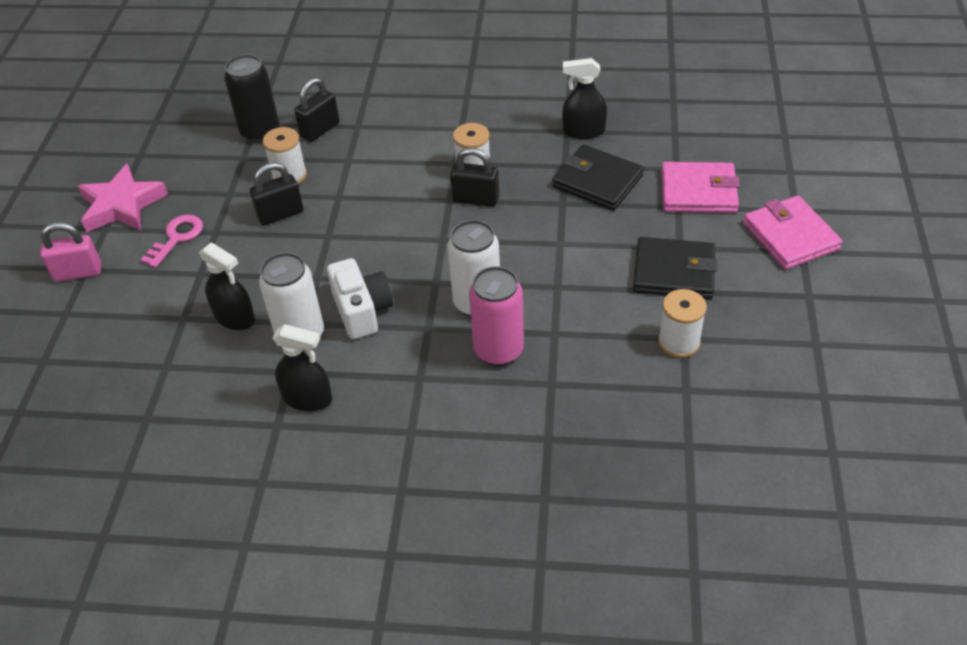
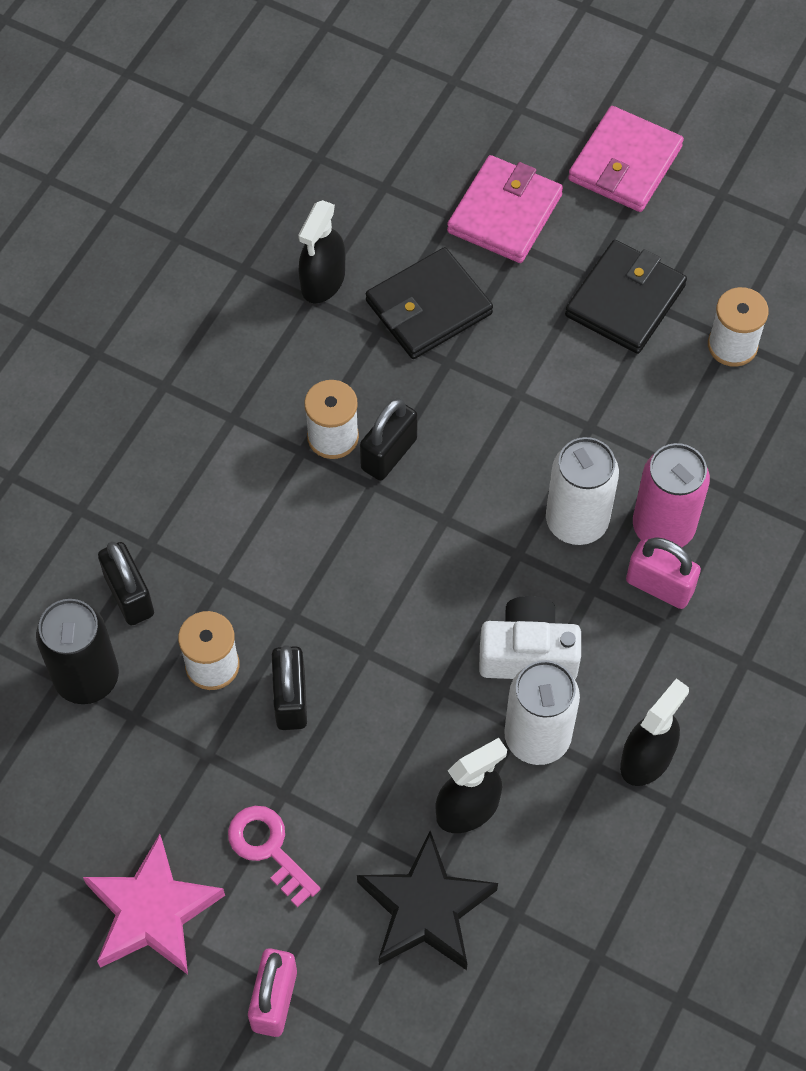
camera: 70 degrees left, 15 degrees up
(157, 320) = (425, 908): none -> black star
(449, 363) = (659, 586): none -> pink padlock
(790, 236) = (625, 163): pink wallet -> pink wallet turned 60 degrees counterclockwise

